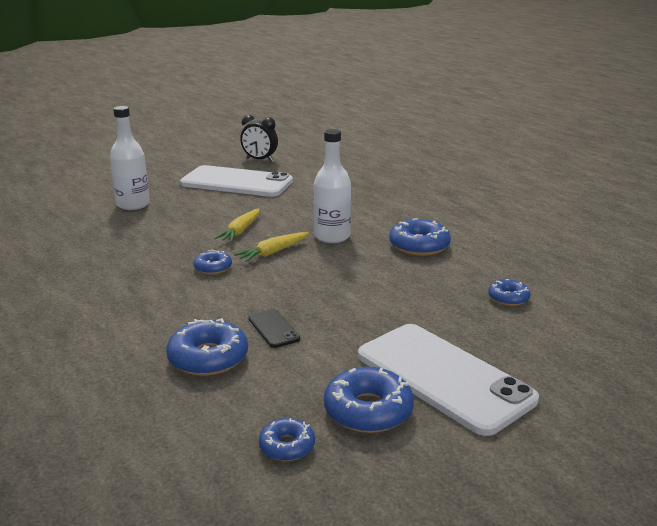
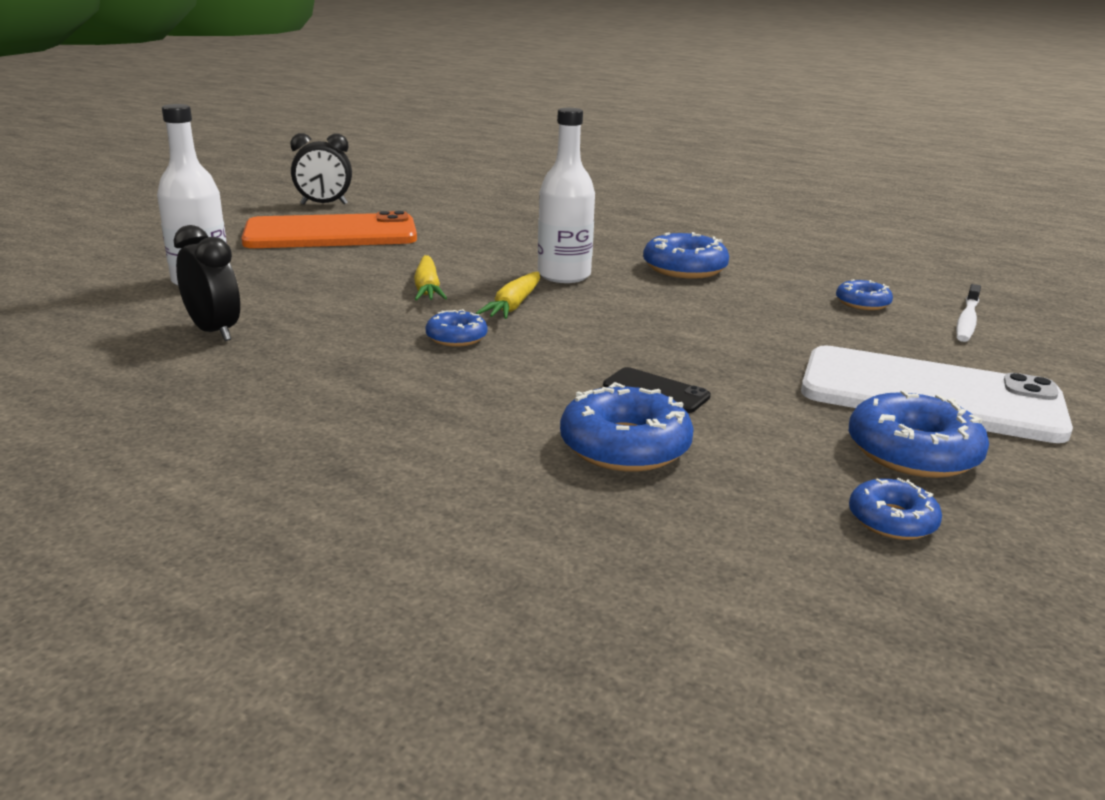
camera: 30 degrees left, 0 degrees up
(102, 238) = (214, 331): none -> black clock
(236, 182) = (331, 234): white phone -> orange phone
(570, 329) = (967, 320): none -> white toothbrush

